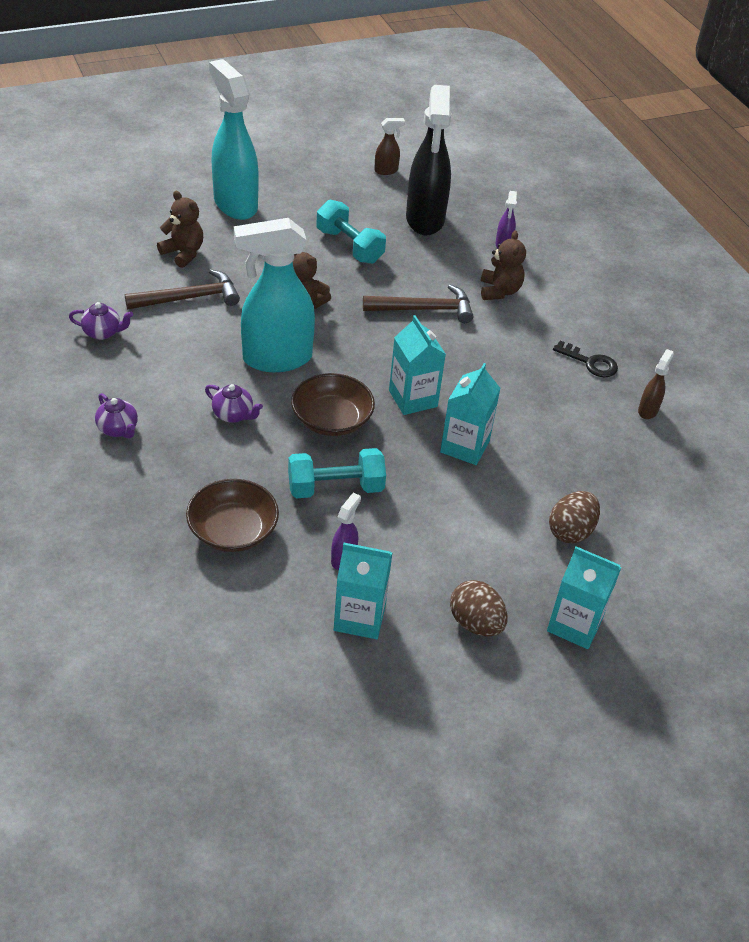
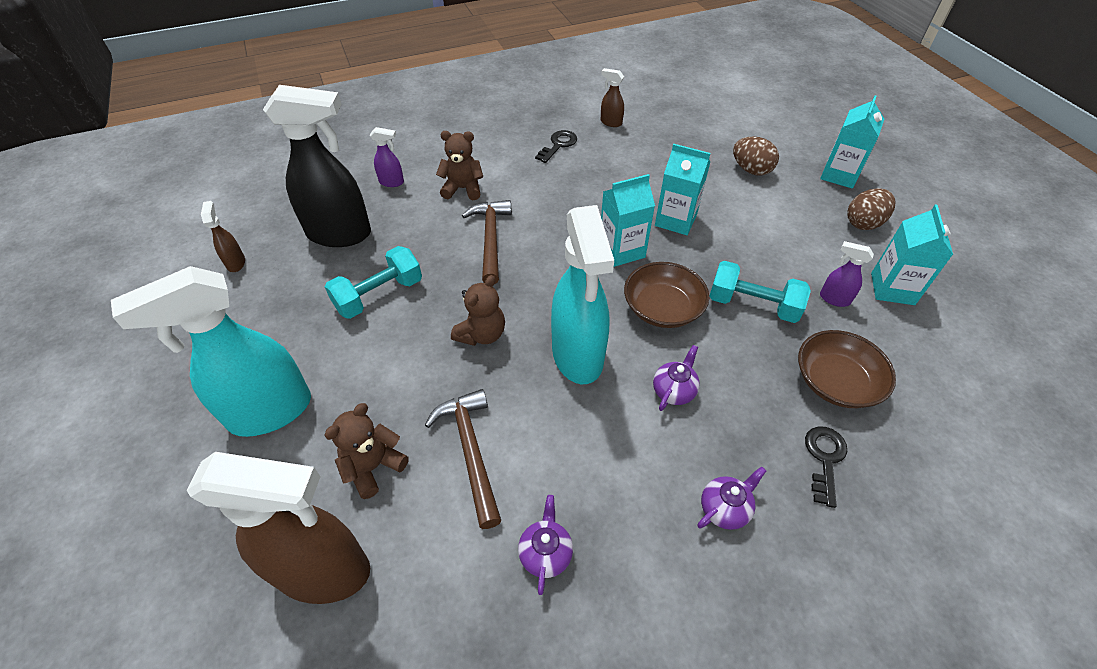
camera: 85 degrees left, 5 degrees up
(111, 239) = (325, 571): none -> brown spray bottle
(152, 501) = (824, 459): none -> black key
(335, 488) = (752, 305): turquoise dumbbell -> turquoise dumbbell turned 60 degrees counterclockwise

